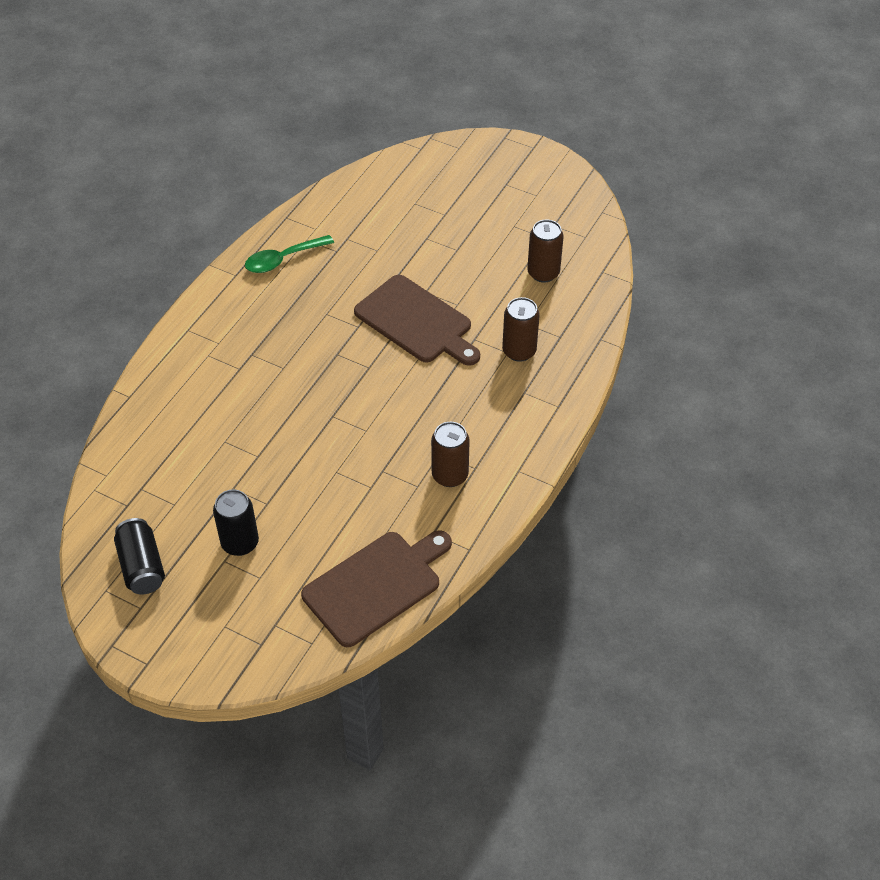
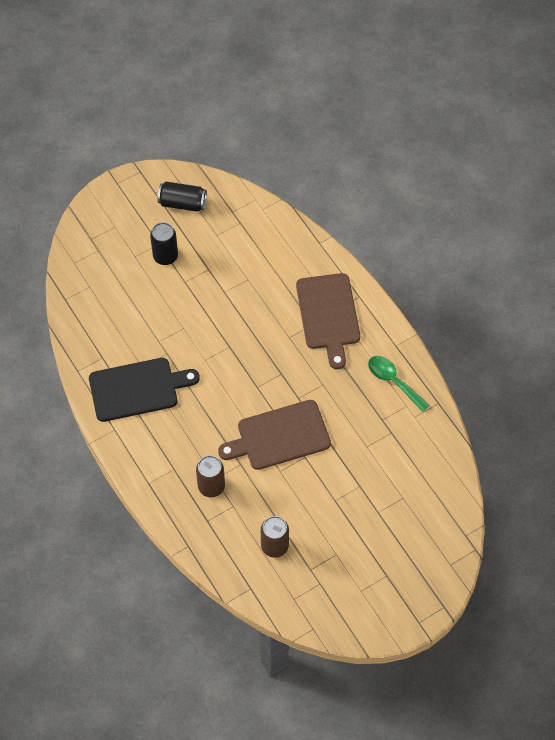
camera: 120 degrees right, 10 degrees up
(283, 259) = (393, 381): green spoon -> green spoon turned 45 degrees counterclockwise
(376, 585) = (88, 311): brown cutting board -> brown cutting board (328, 315)
(450, 475) = (137, 389): brown can -> black cutting board

